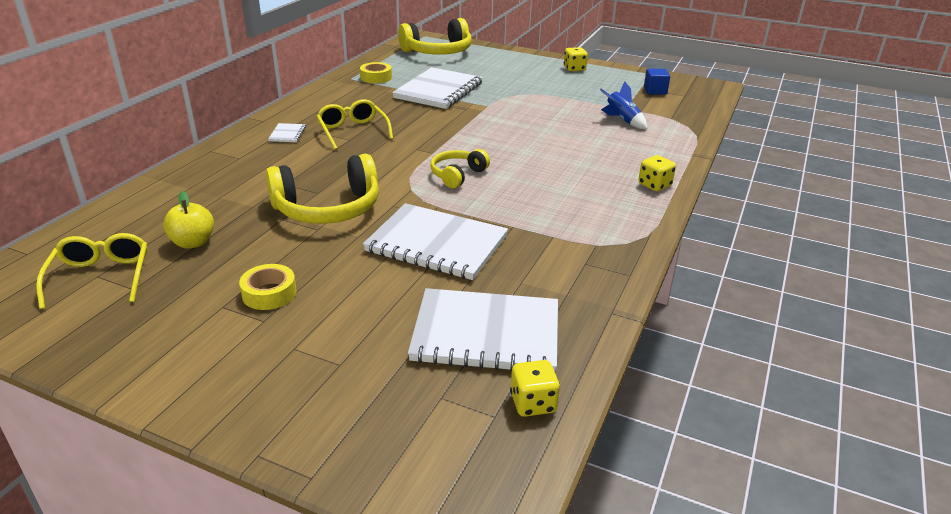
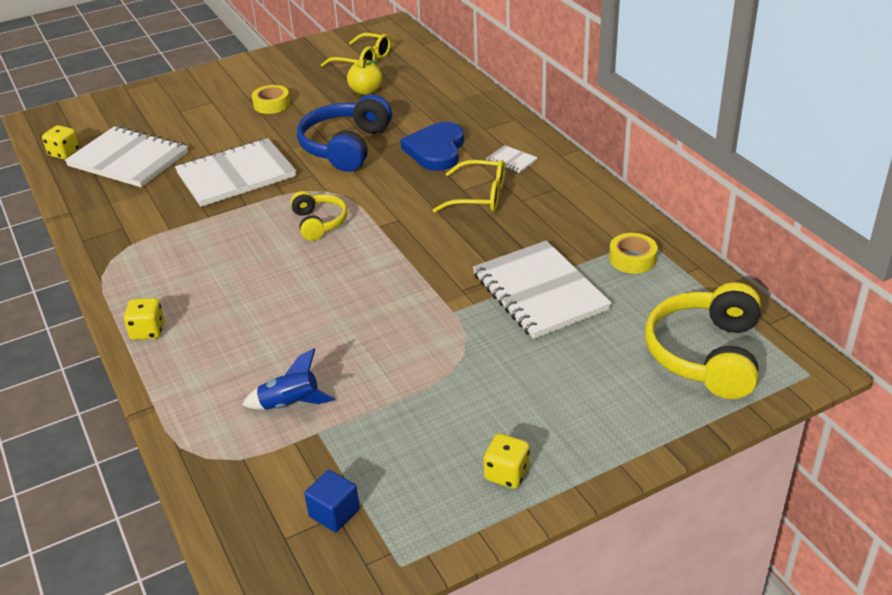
camera: 130 degrees right, 5 degrees up
(296, 166) = (436, 150): none -> blue heart
(328, 208) = (346, 146): yellow headphones -> blue headphones
(486, 334) = (128, 159): white notebook -> white notebook turned 75 degrees clockwise

